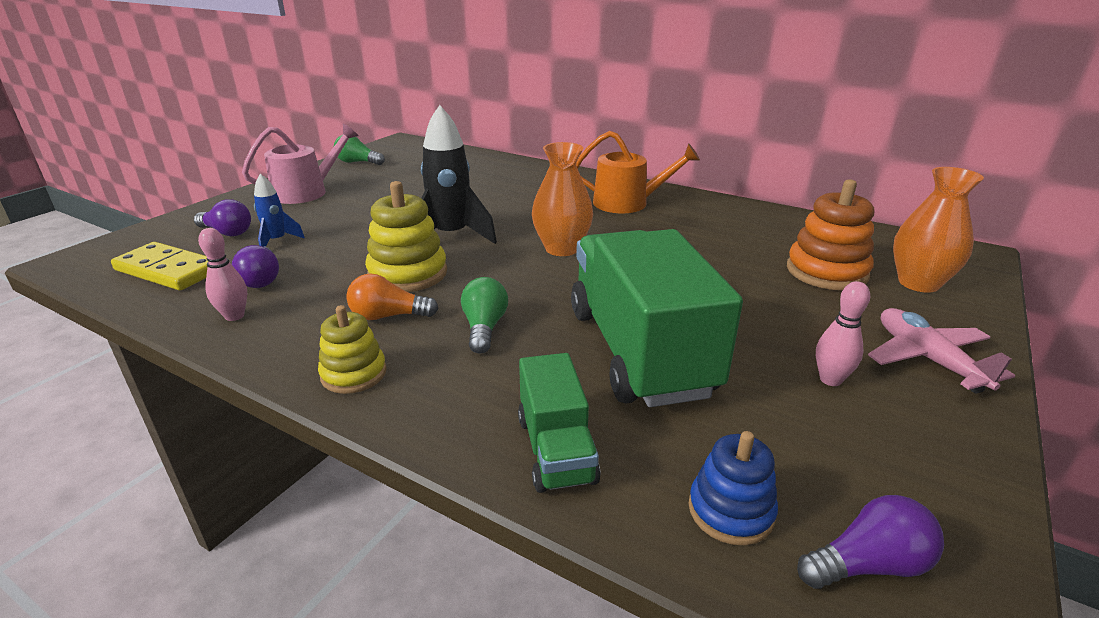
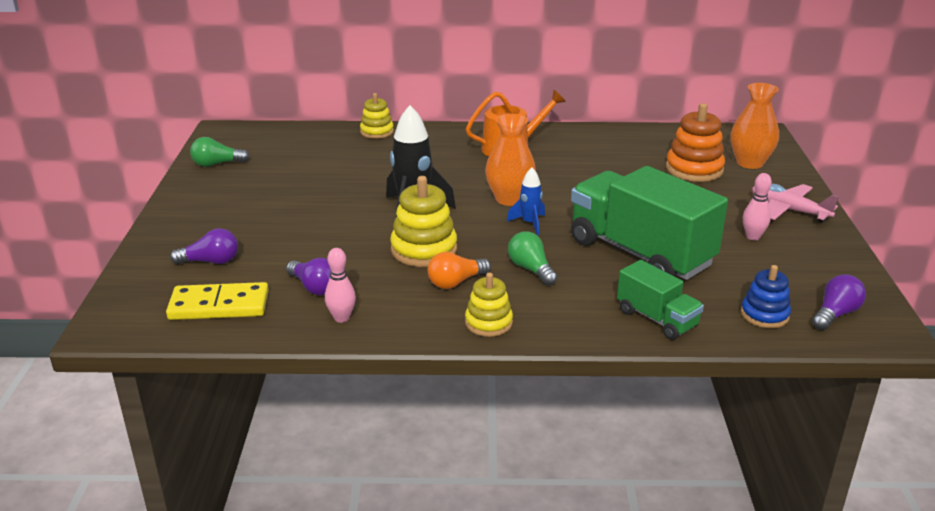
camera: 30 degrees left, 0 degrees up
(277, 241) = (272, 256): blue rocket -> blue rocket (529, 223)
(306, 192) = (217, 206): pink watering can -> none
(519, 165) = (377, 132): none -> yellow stacking toy

